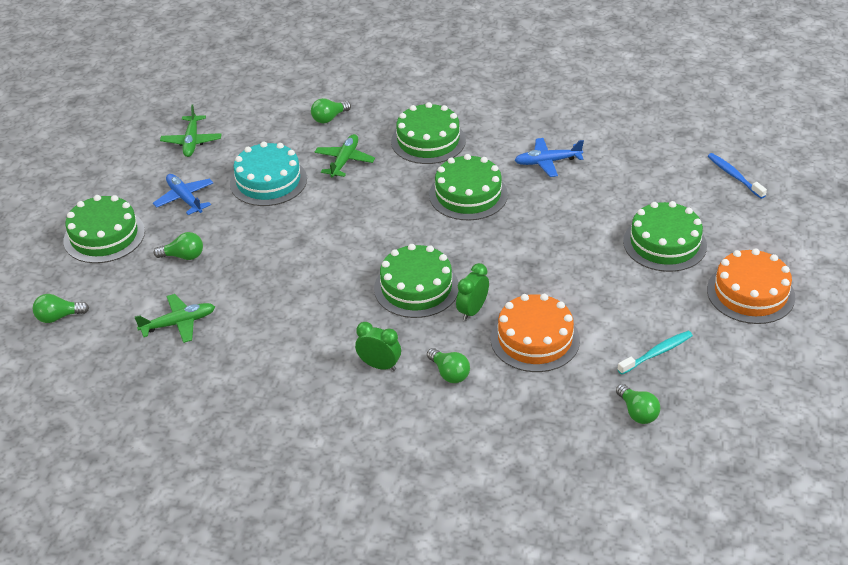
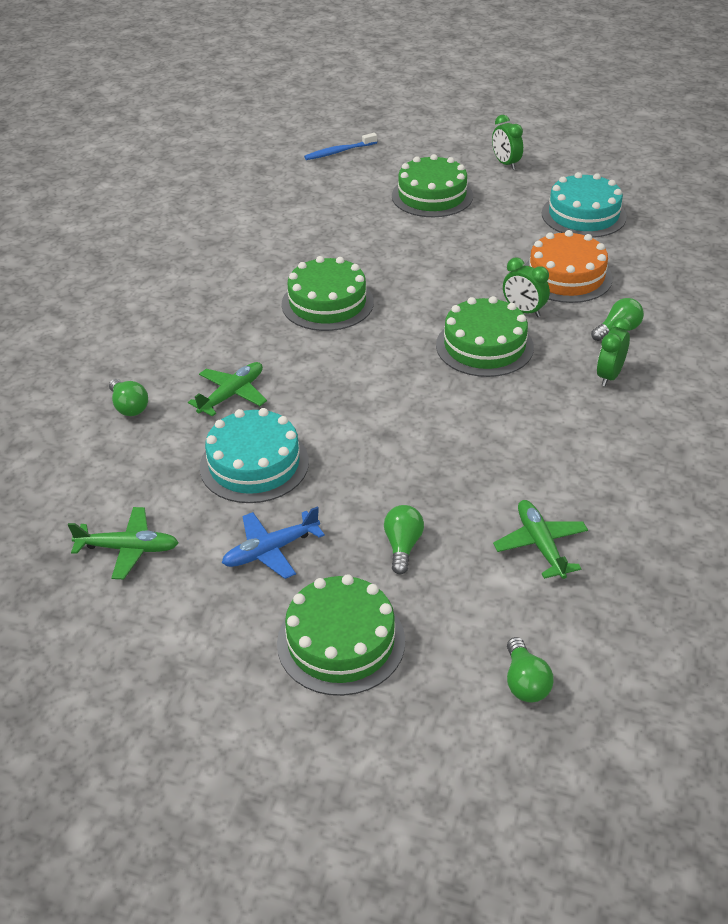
camera: 85 degrees left, 0 degrees up
(344, 161) = (231, 395): green plane -> green plane turned 105 degrees clockwise
(428, 141) = (213, 326): green cake -> none
(547, 162) = (283, 248): blue plane -> none
(637, 412) = (659, 231): green light bulb -> none
(656, 353) = (583, 215): turquoise toothbrush -> turquoise cake
(750, 293) = (505, 164): orange cake -> green clock

